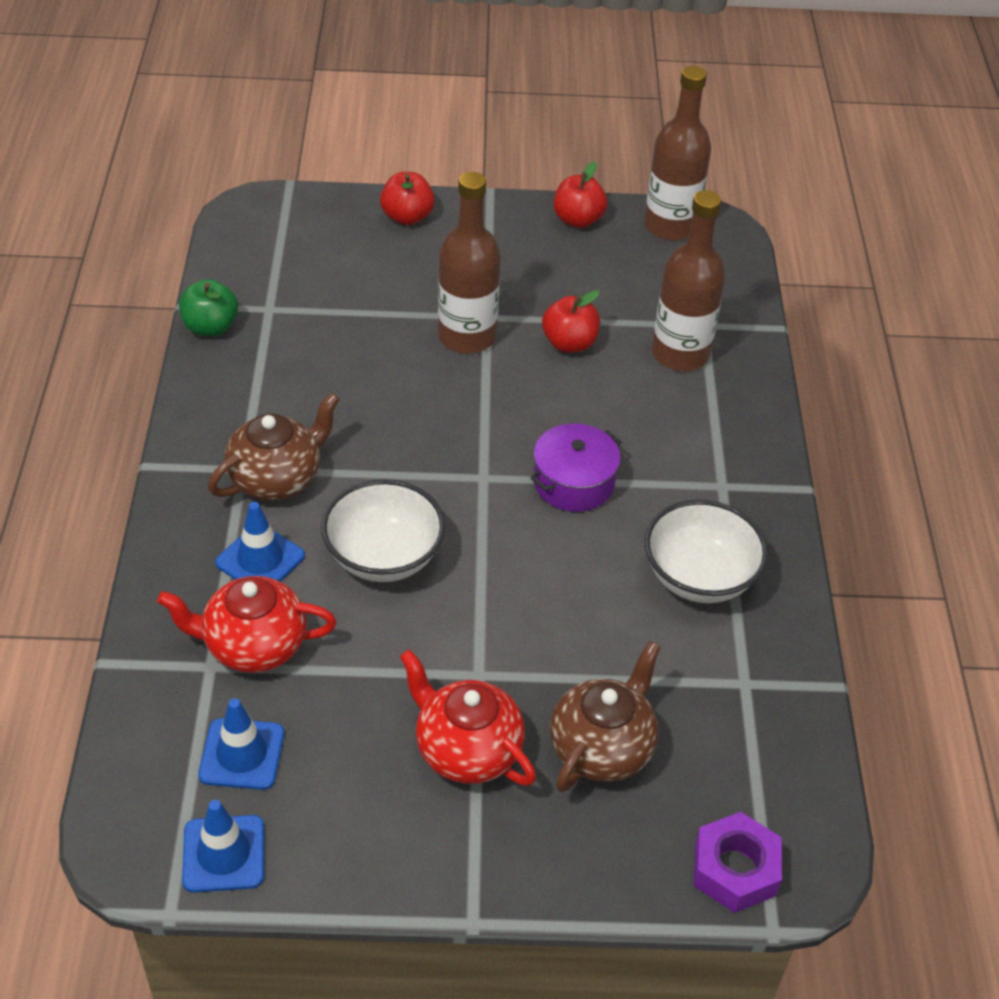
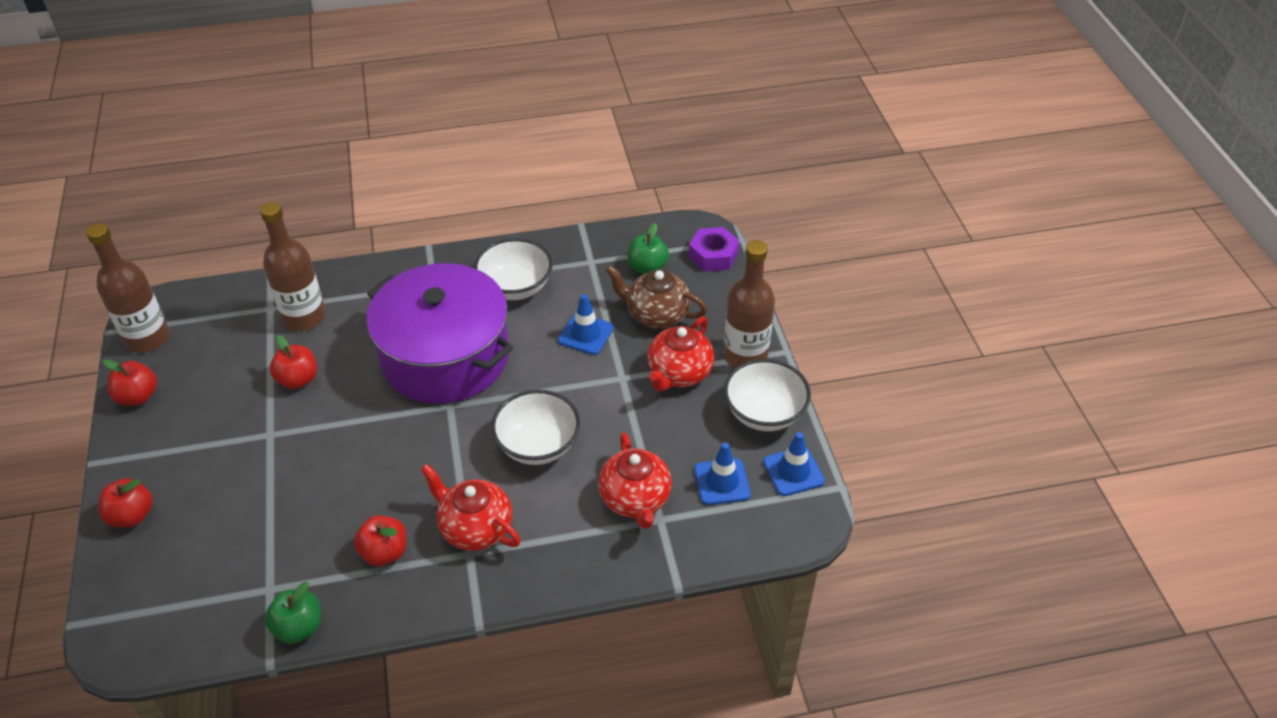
camera: 100 degrees left, 0 degrees up
(260, 559) = (558, 516): blue traffic cone -> blue traffic cone (586, 334)
(276, 398) = (384, 552): none -> red apple
(277, 478) = (475, 528): brown teapot -> red teapot
(349, 847) = (764, 413): none -> white bowl
(467, 337) = (296, 442): brown bottle -> brown bottle (745, 355)
(573, 482) = (445, 356): purple pot -> purple pot, size x2.23
(719, 760) = (647, 267): none -> green apple

